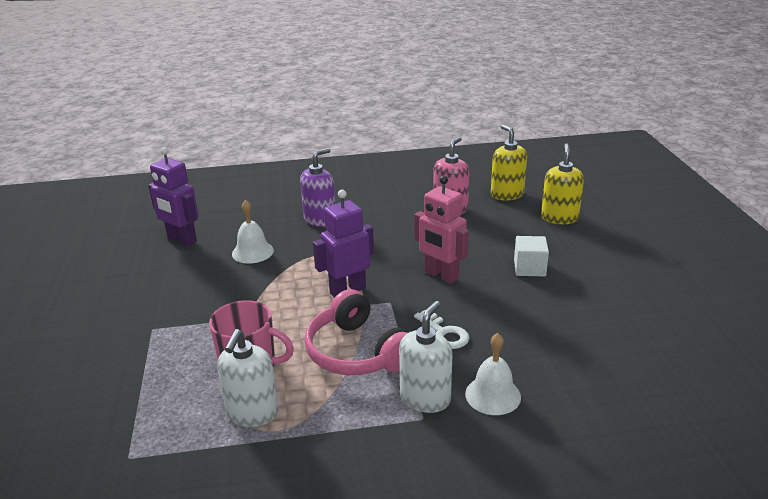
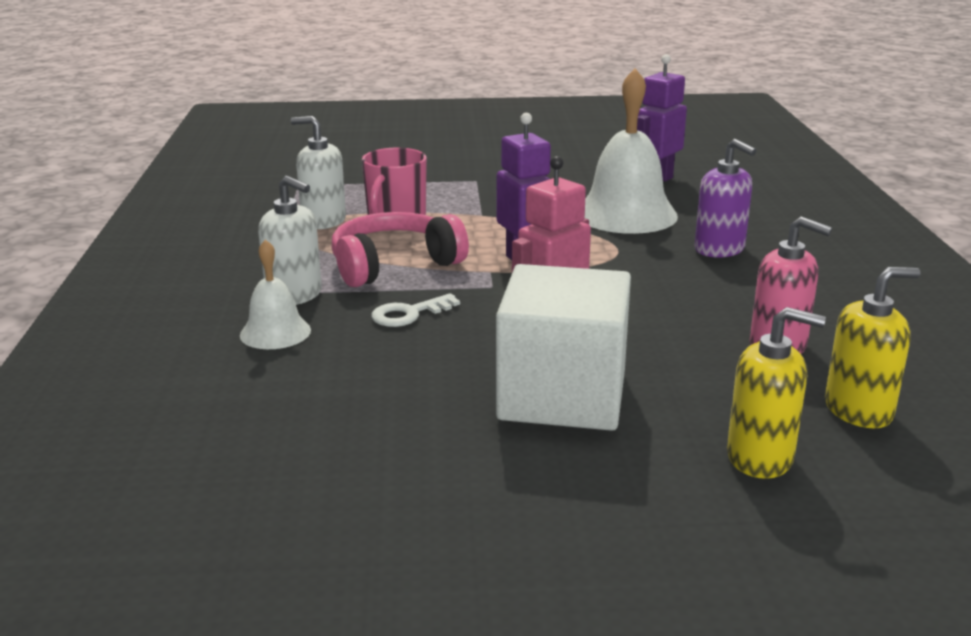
camera: 95 degrees right, 5 degrees down
(252, 252) = (626, 214): white bell -> white bell, size x1.86
(529, 268) = (562, 396): white cube -> white cube, size x2.19

